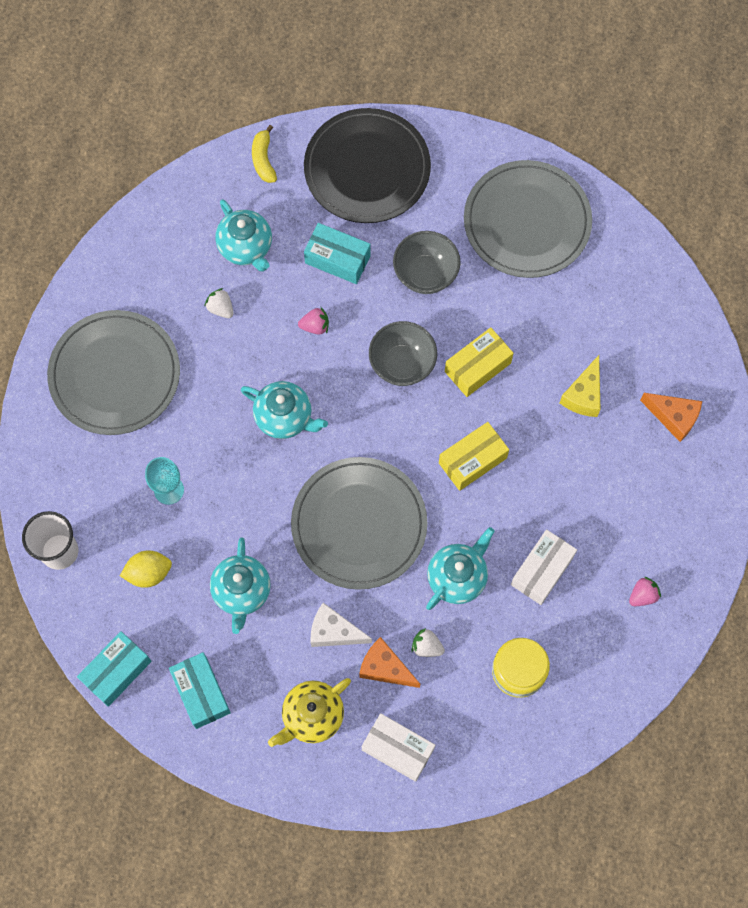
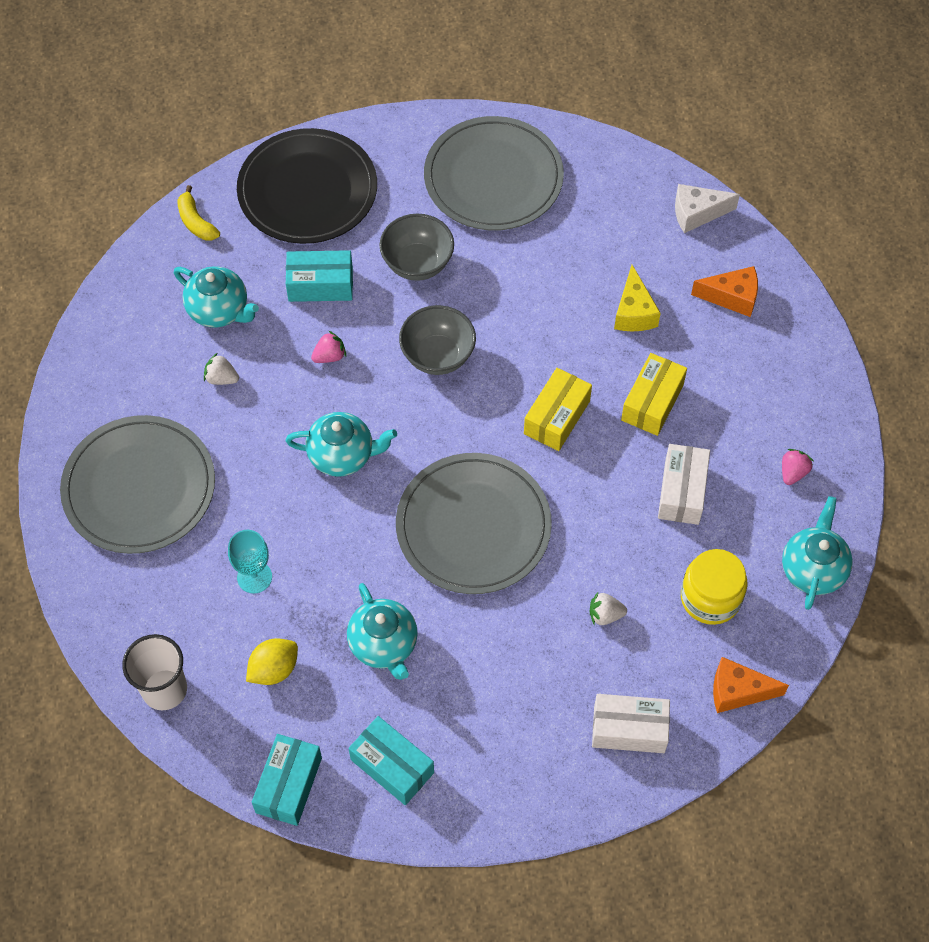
camera: 25 degrees left, 10 degrees down
(312, 716) = (522, 737): yellow teapot -> none
(334, 632) = (502, 642): white cheese -> white cheese (697, 213)
(385, 668) = (573, 654): orange cheese -> orange cheese (738, 691)
(457, 577) = (600, 534): turquoise teapot -> turquoise teapot (812, 569)
(477, 367) = (515, 328): yellow box -> yellow box (652, 402)

